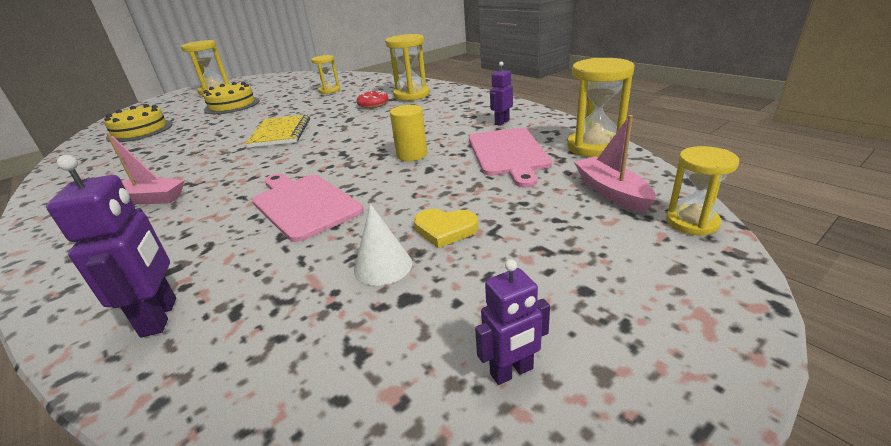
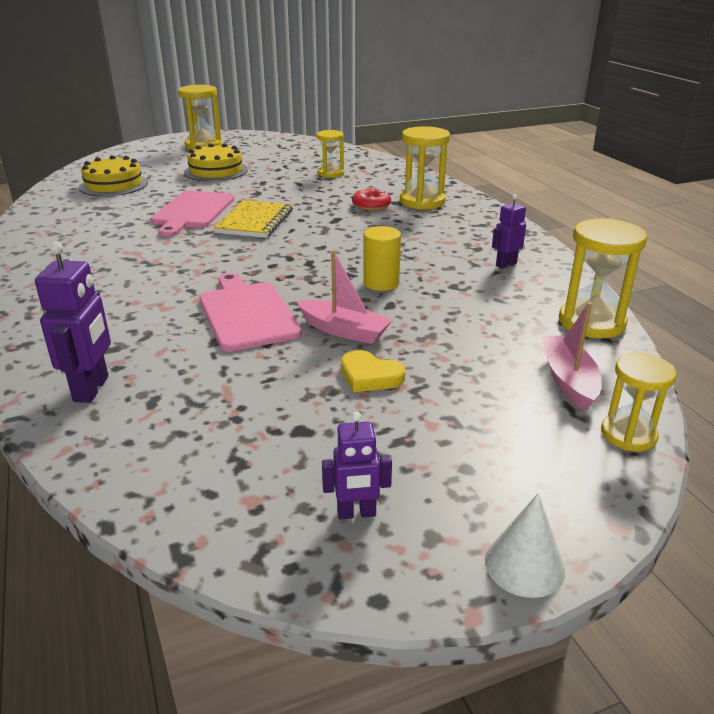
camera: 15 degrees right, 0 degrees up
(149, 199) = (106, 271): pink boat -> pink boat (344, 330)
(383, 266) = (293, 395): white cone -> white cone (524, 565)
(508, 153) = (487, 307): pink cutting board -> pink cutting board (192, 211)

